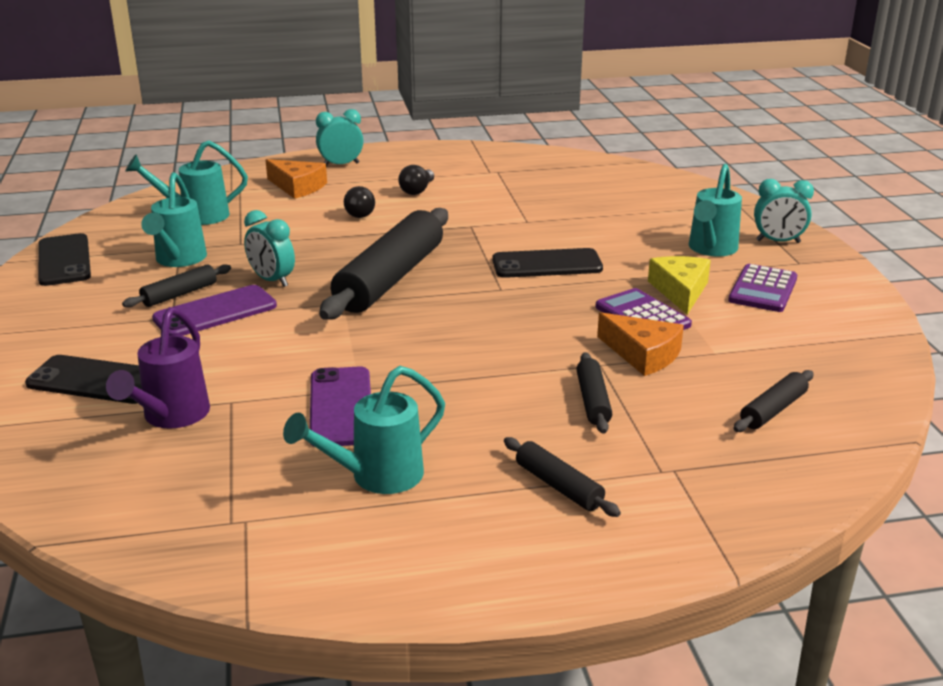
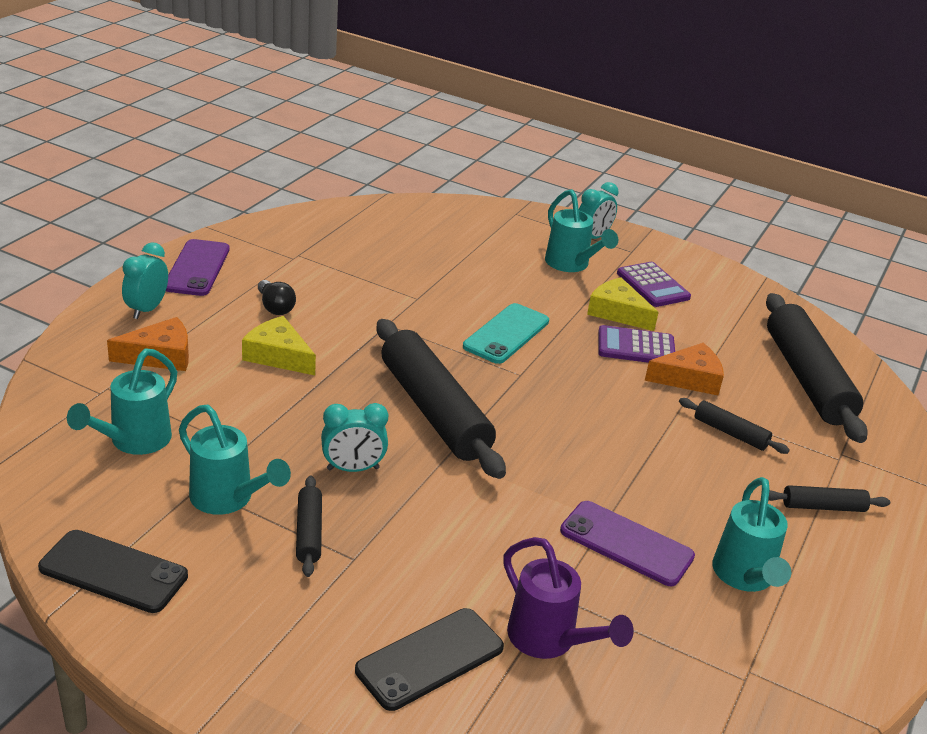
camera: 55 degrees left, 5 degrees up
(215, 312) = (377, 529): purple phone -> purple phone (197, 268)
(361, 212) = (278, 356): black light bulb -> yellow cheese
(547, 264) = (506, 334): black phone -> turquoise phone
(773, 410) = (806, 379): black rolling pin -> black rolling pin, size x2.19

